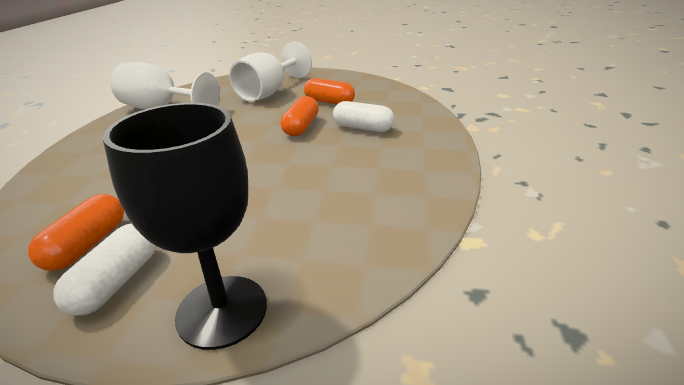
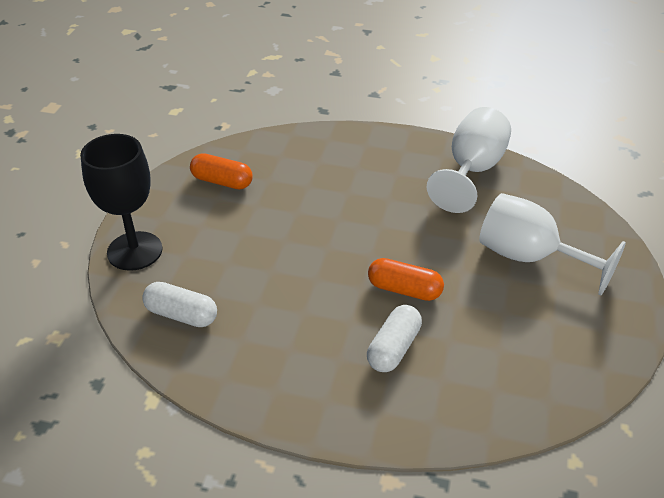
camera: 95 degrees right, 10 degrees up
(117, 282) = (179, 203): white capsule -> white capsule (181, 315)
(329, 102) = (490, 321): orange capsule -> none

